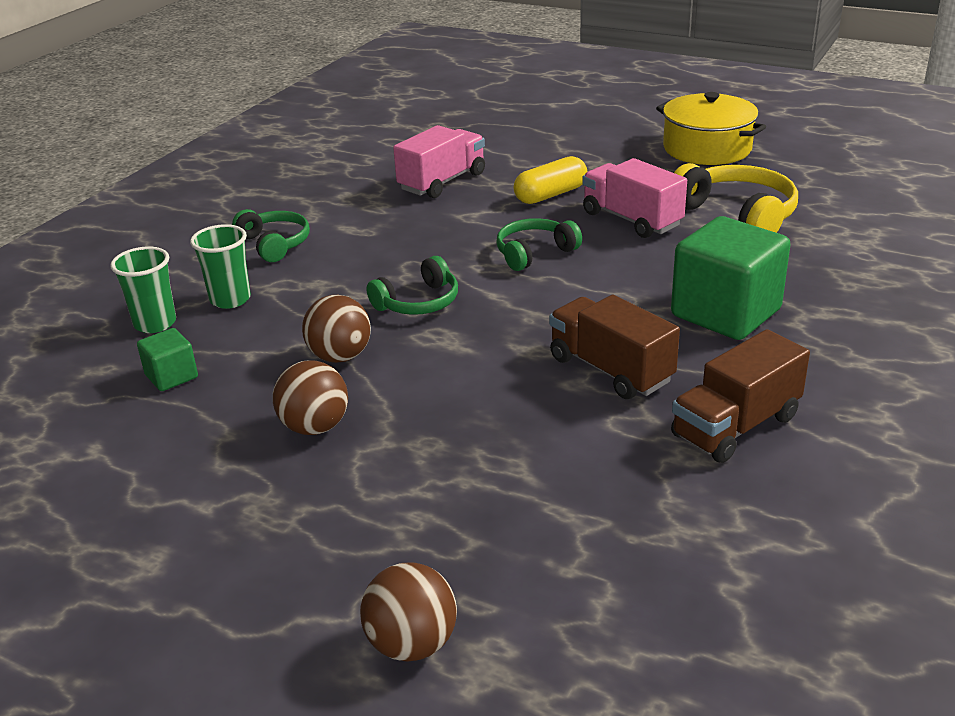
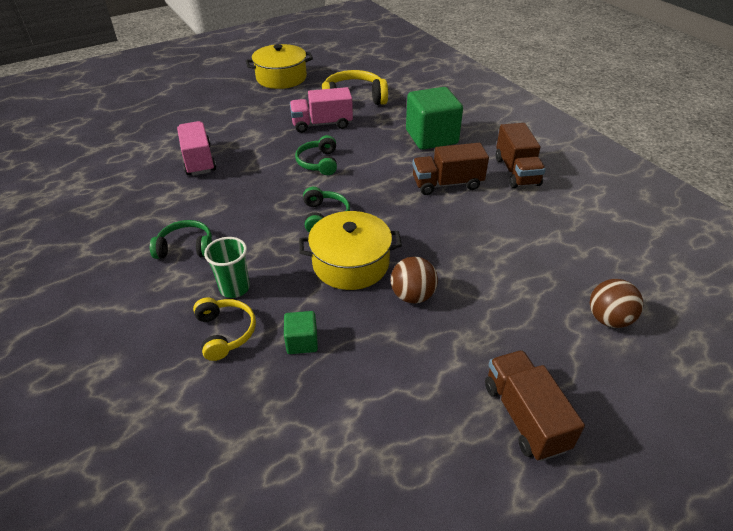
camera: 60 degrees left, 10 degrees up
(139, 602) = (524, 416): none -> brown truck
(155, 323) = (225, 333): green cup -> yellow headphones
(340, 356) = (351, 263): brown ball -> yellow pot
(550, 195) = (265, 134): yellow capsule -> none

